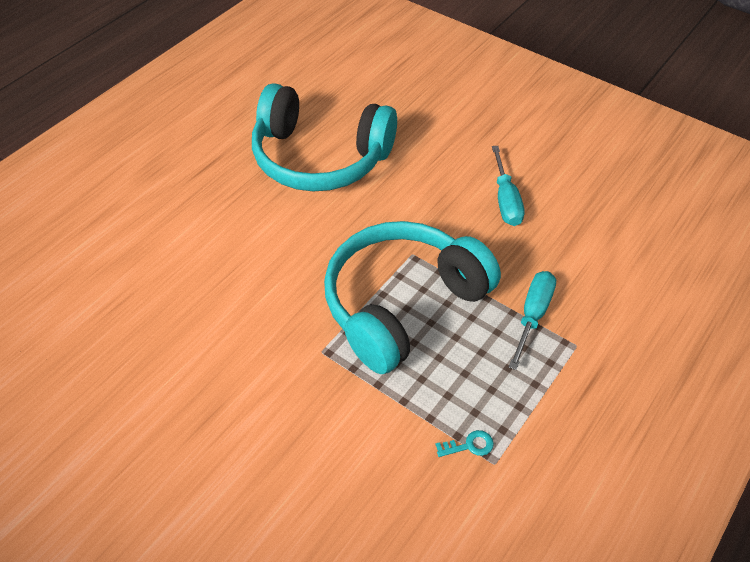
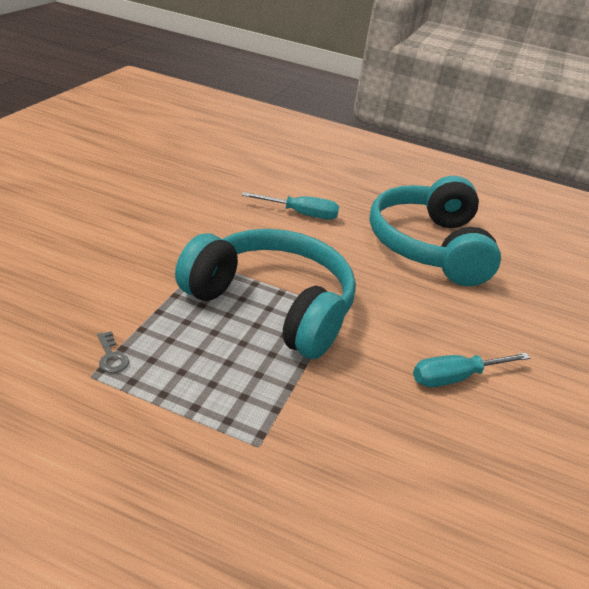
camera: 70 degrees right, 15 degrees down
(469, 445) = (111, 357): turquoise key -> grey key
(532, 316) = (290, 404): turquoise screwdriver -> turquoise screwdriver (301, 214)

